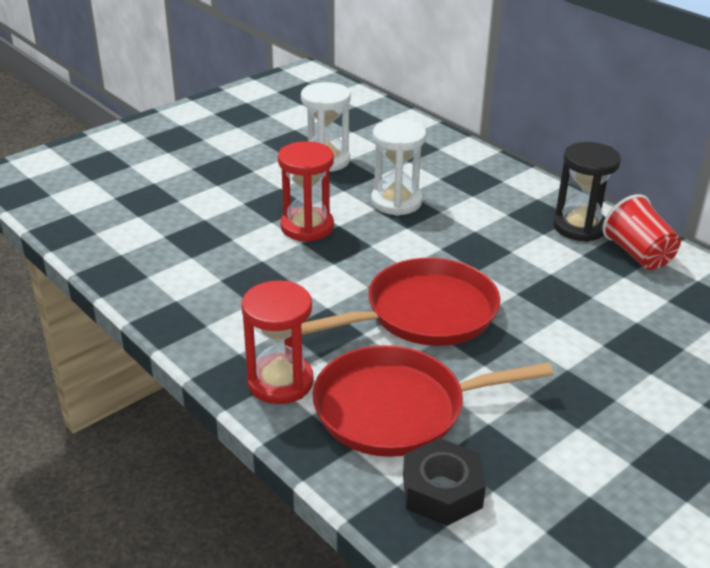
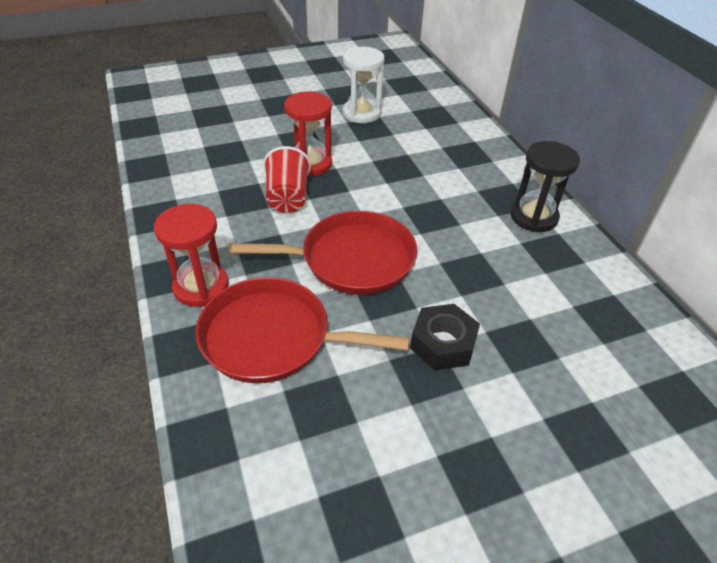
camera: 20 degrees right, 10 degrees up
(396, 202) = (393, 159): white hourglass -> none
(442, 491) = (257, 425): black nut -> black nut (443, 343)
(638, 254) = (571, 255): red cup -> red cup (287, 198)

